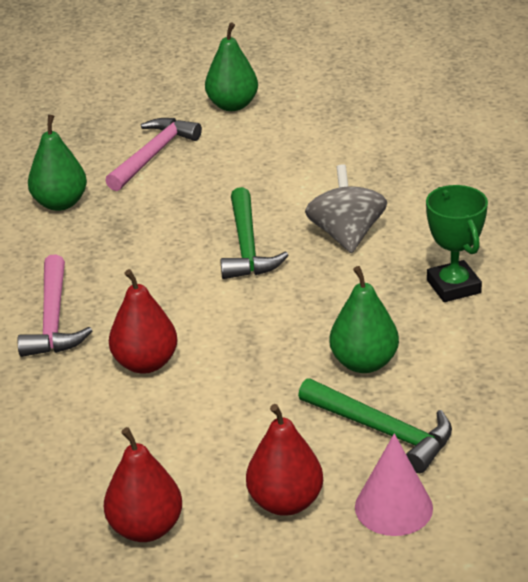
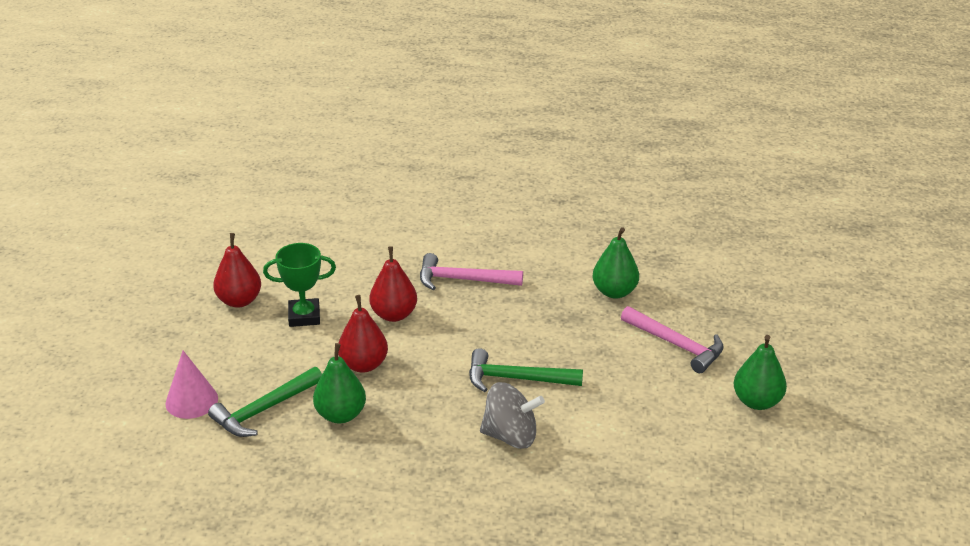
camera: 100 degrees right, 0 degrees up
(285, 502) = (225, 356): red pear -> red pear (364, 365)
(453, 286) = (411, 483): green trophy -> green trophy (304, 316)

